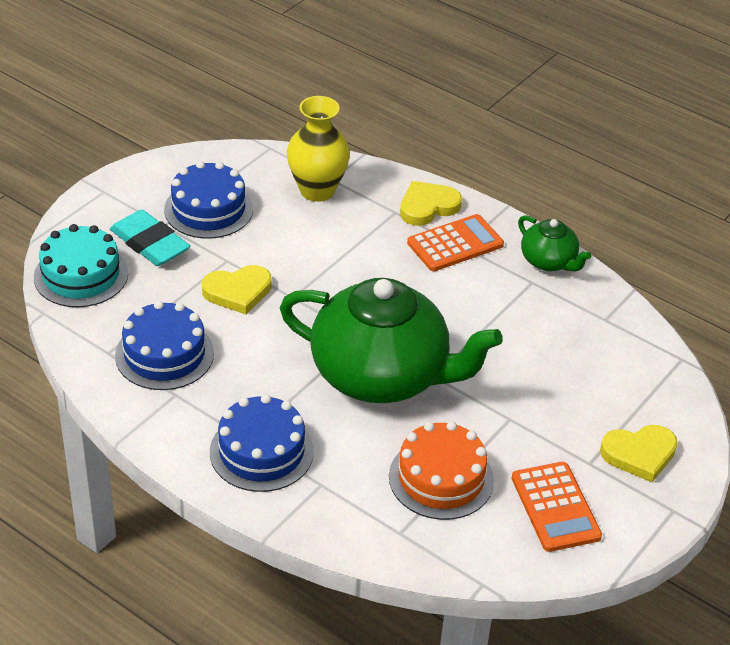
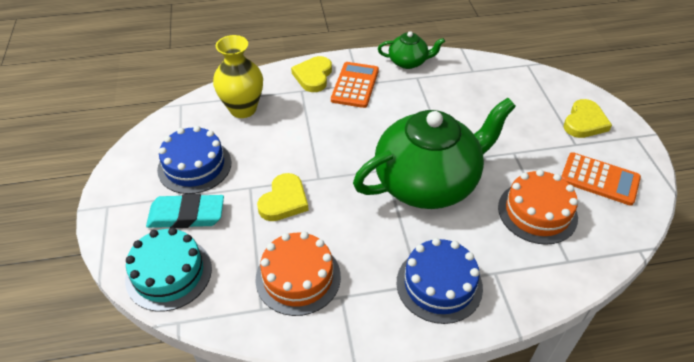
camera: 45 degrees left, 5 degrees up
(164, 354) = (298, 277): blue cake -> orange cake

